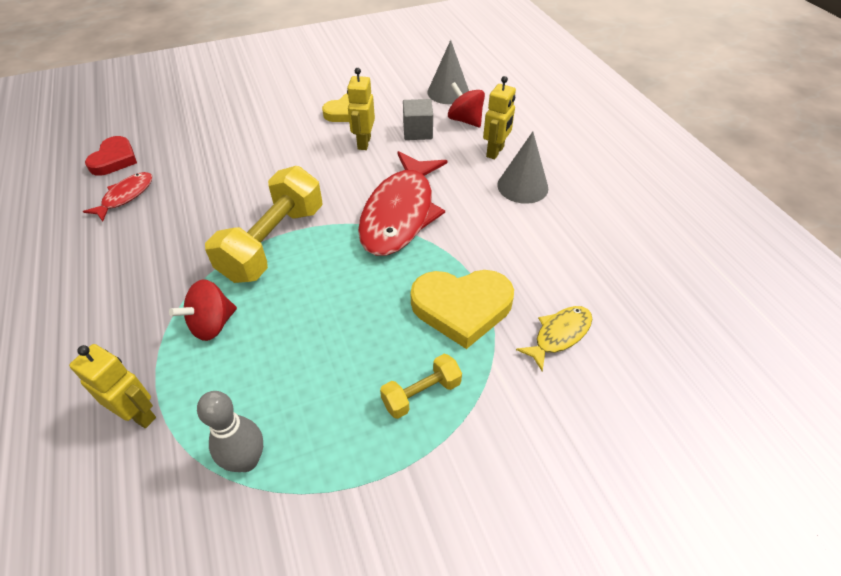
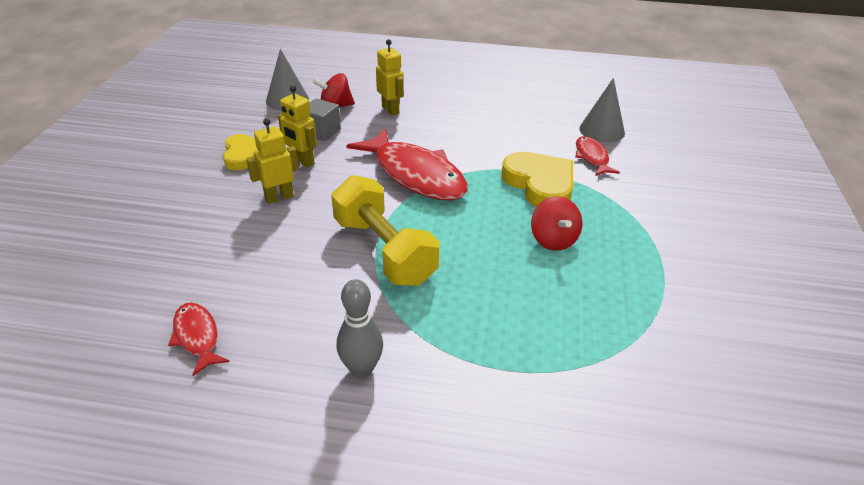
camera: 60 degrees left, 10 degrees down
(114, 159) = (109, 333): red heart -> none
(139, 414) = (531, 387): yellow robot -> yellow robot (279, 197)
(212, 324) = (457, 315): red spinning top -> red spinning top (553, 240)
(246, 460) = (616, 331): grey bowling pin -> grey bowling pin (361, 369)
(421, 394) = (604, 228): yellow dumbbell -> none
(462, 308) = (540, 184): yellow heart -> yellow heart turned 60 degrees counterclockwise
(522, 186) = (442, 115): grey cone -> grey cone (602, 130)
(559, 335) = (592, 157): yellow fish -> red fish

